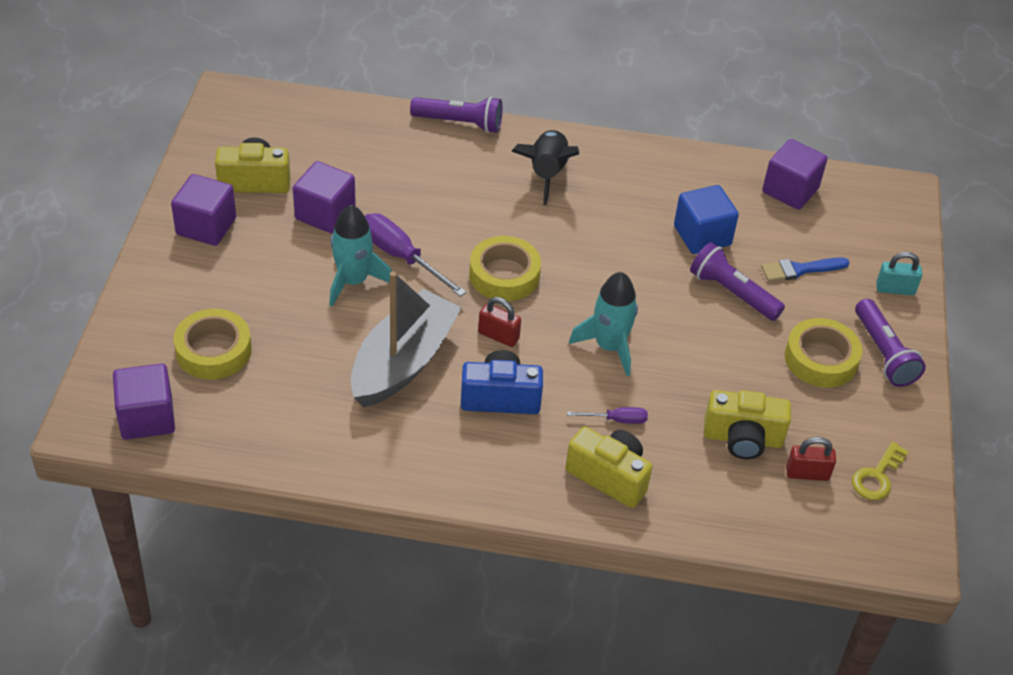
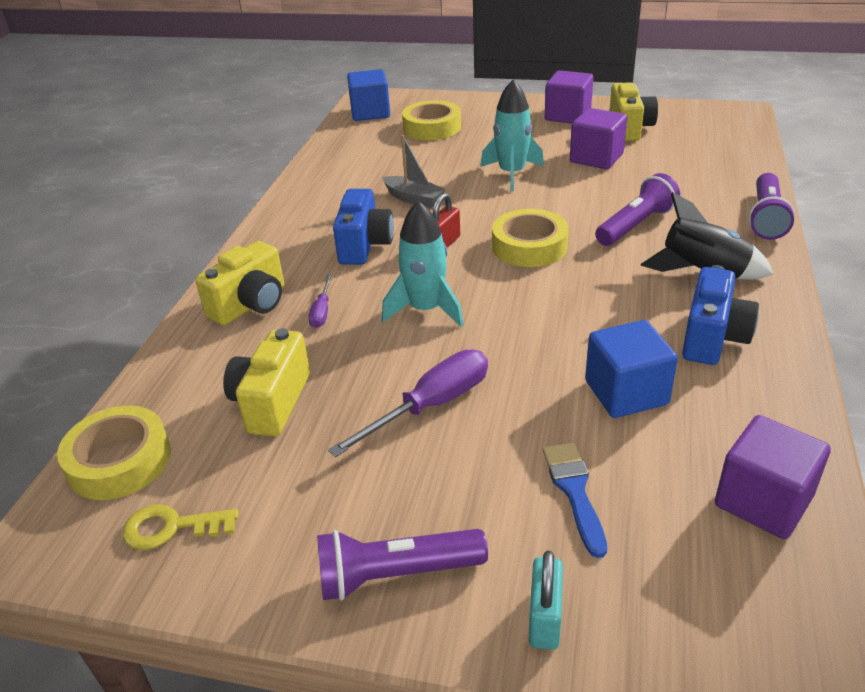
camera: 100 degrees right, 10 degrees down
(147, 418) = (370, 113): purple cube -> blue cube
(401, 256) = (547, 193): purple screwdriver -> purple screwdriver (431, 406)
(403, 362) = (413, 199): grey boat -> grey boat, size x0.51
(634, 183) = (713, 338): none -> blue camera
(732, 293) = (517, 413): purple flashlight -> purple flashlight (636, 225)
(807, 473) = (202, 455): red padlock -> none
(821, 359) = (391, 493): yellow tape -> yellow tape (119, 461)
(877, 476) = (171, 527): yellow key -> yellow key turned 45 degrees counterclockwise

